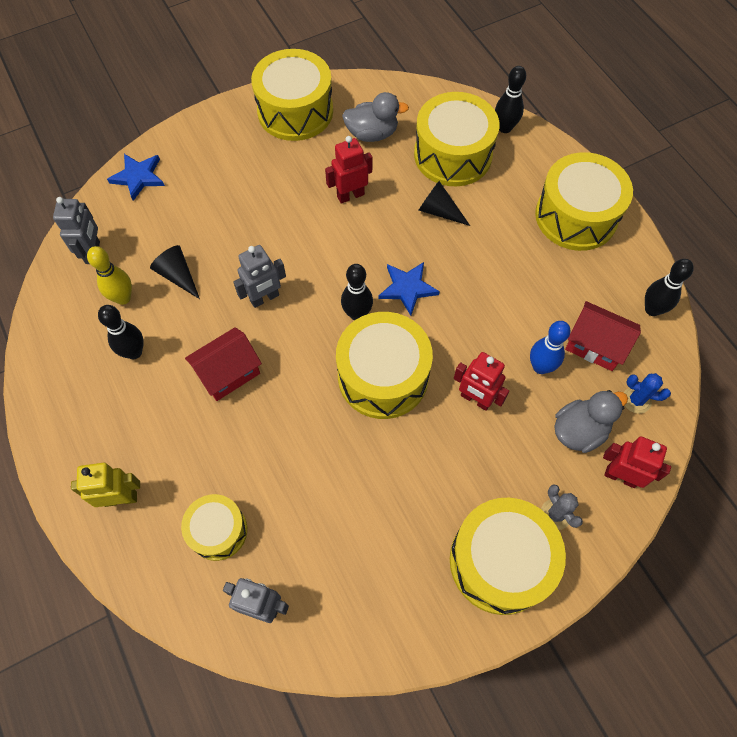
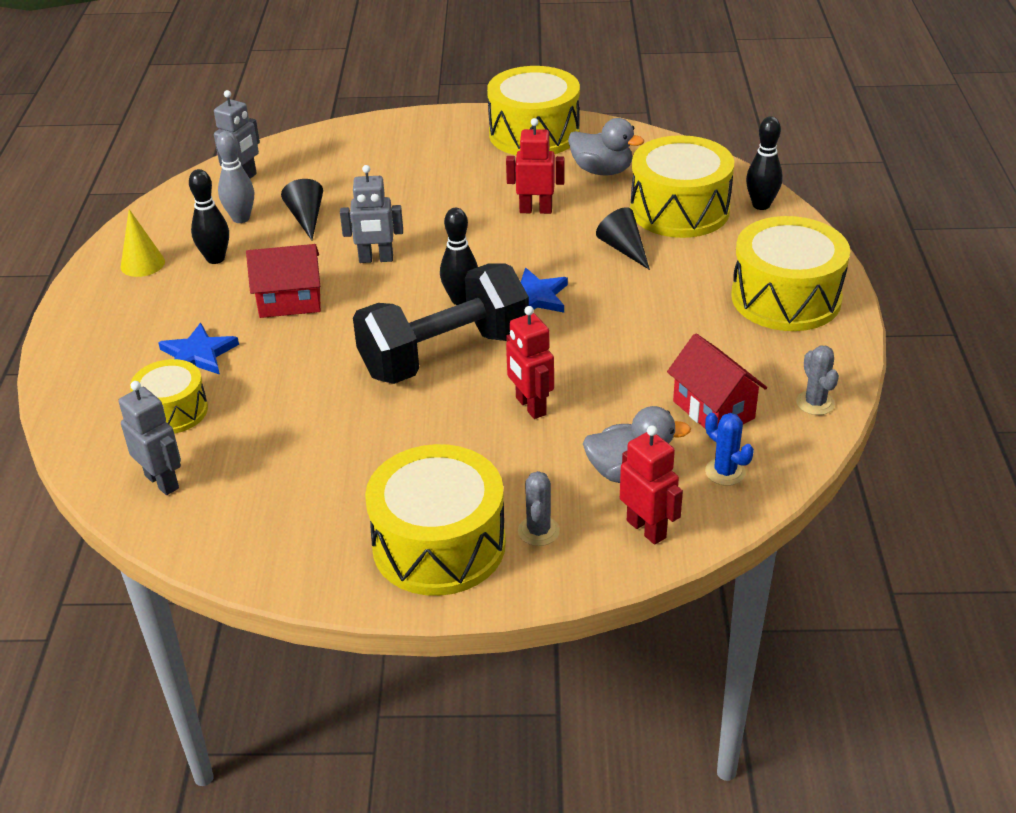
camera: 30 degrees right, 25 degrees down
(75, 384) = (142, 264): none -> yellow cone
(121, 498) = (107, 355): yellow robot -> none
(123, 298) = (241, 218): yellow bowling pin -> grey bowling pin
(138, 177) = (333, 140): blue star -> blue star (198, 355)
(383, 376) = (444, 355): yellow drum -> black dumbbell
(540, 367) = (630, 406): blue bowling pin -> none
(652, 309) = (815, 403): black bowling pin -> grey cactus

